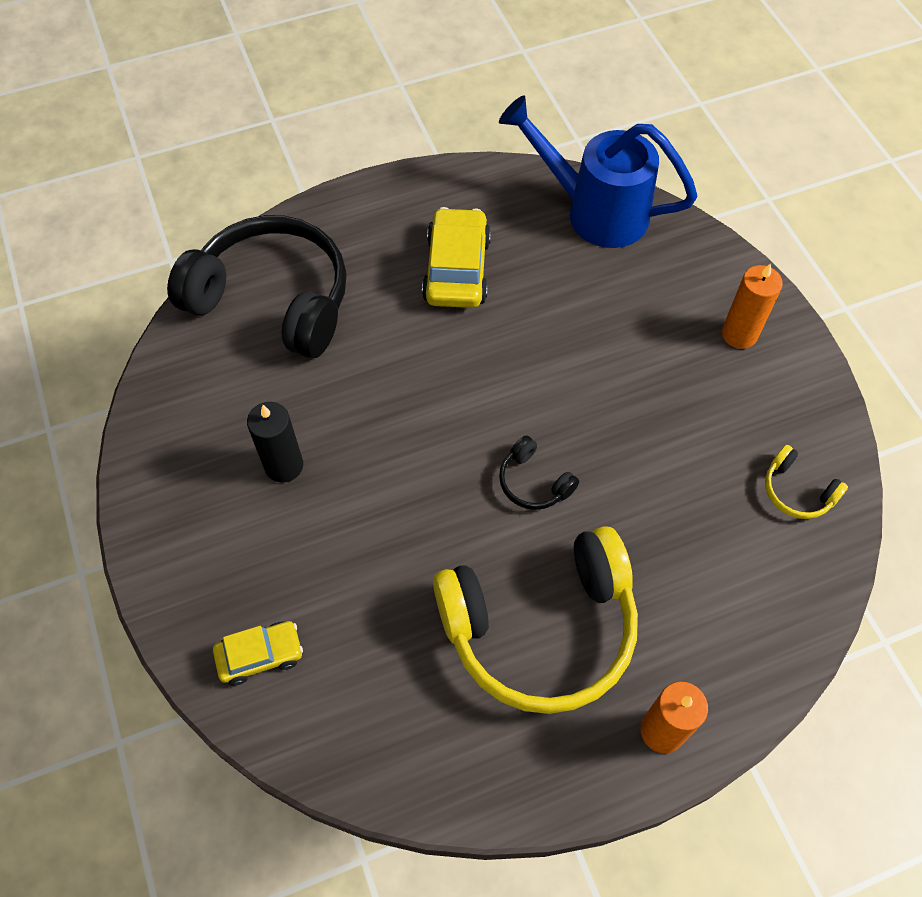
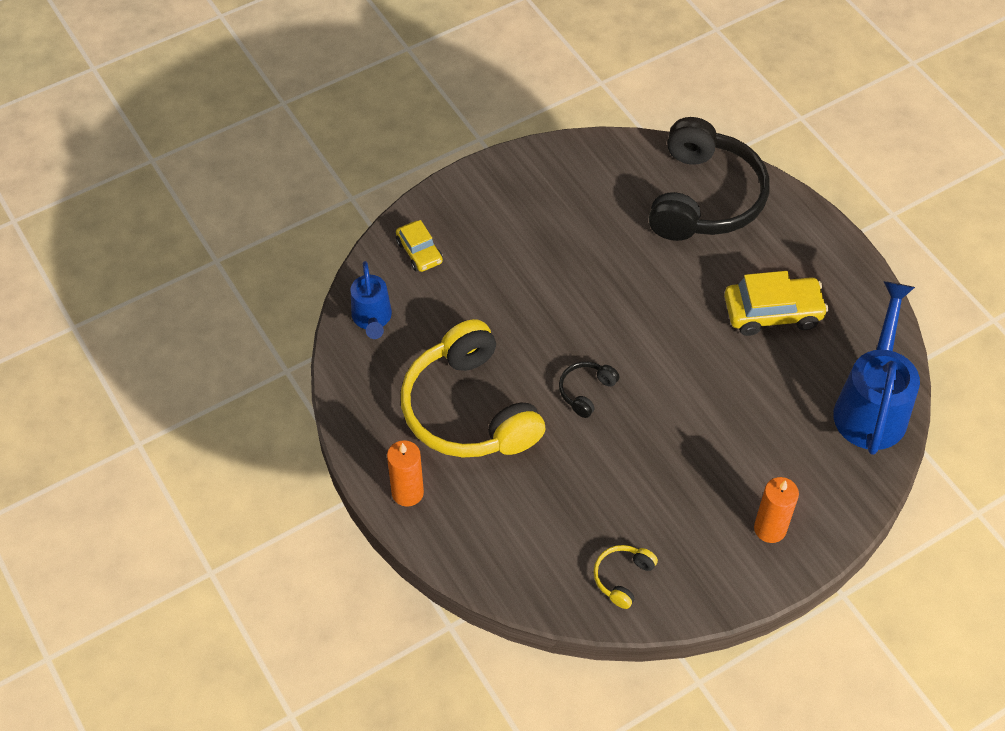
camera: 80 degrees right, 5 degrees down
(284, 465) = (562, 235): black candle -> none
(364, 741) = (372, 320): none -> blue watering can

